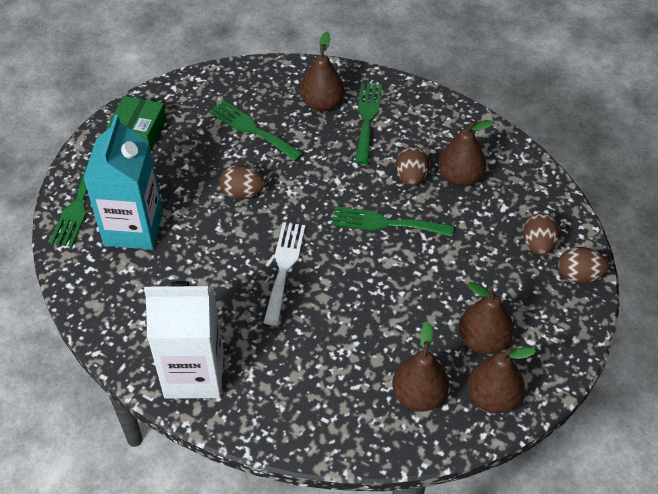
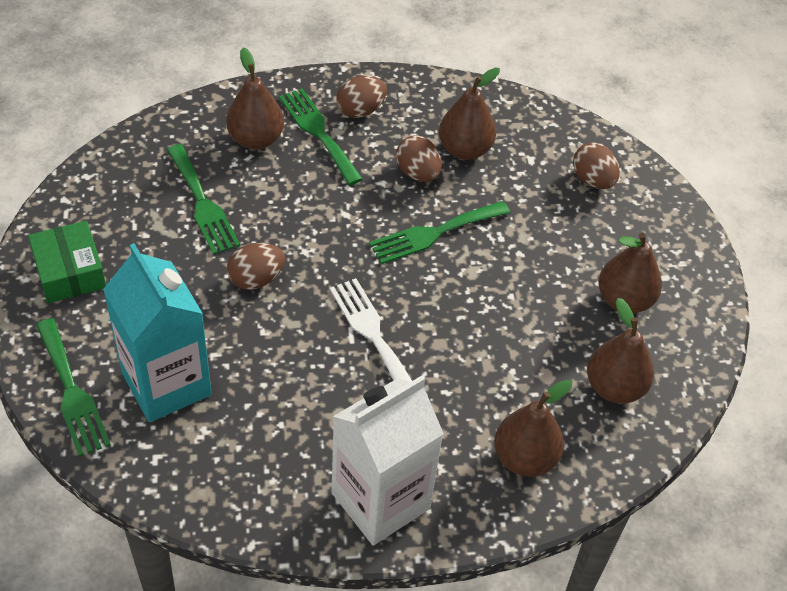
camera: 40 degrees left, 0 degrees up
(252, 129) = (202, 204): green fork -> green fork turned 120 degrees counterclockwise
(492, 398) = (678, 349): brown pear -> brown pear (524, 458)
(578, 276) = (651, 191): brown egg -> brown egg (360, 110)

